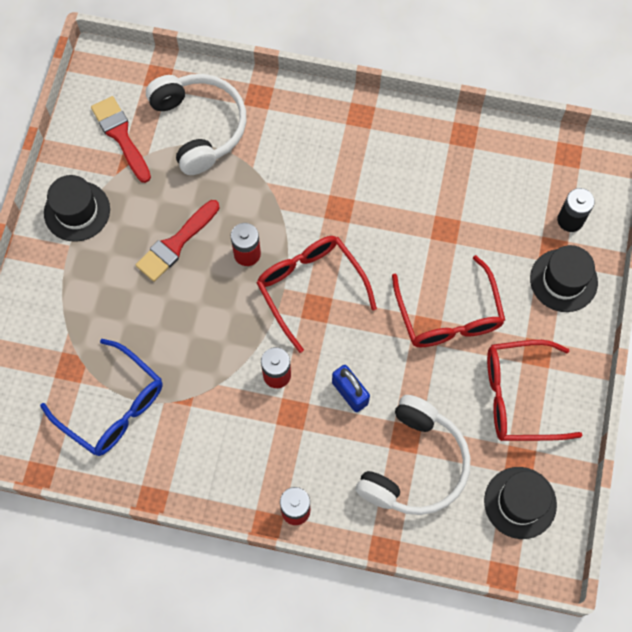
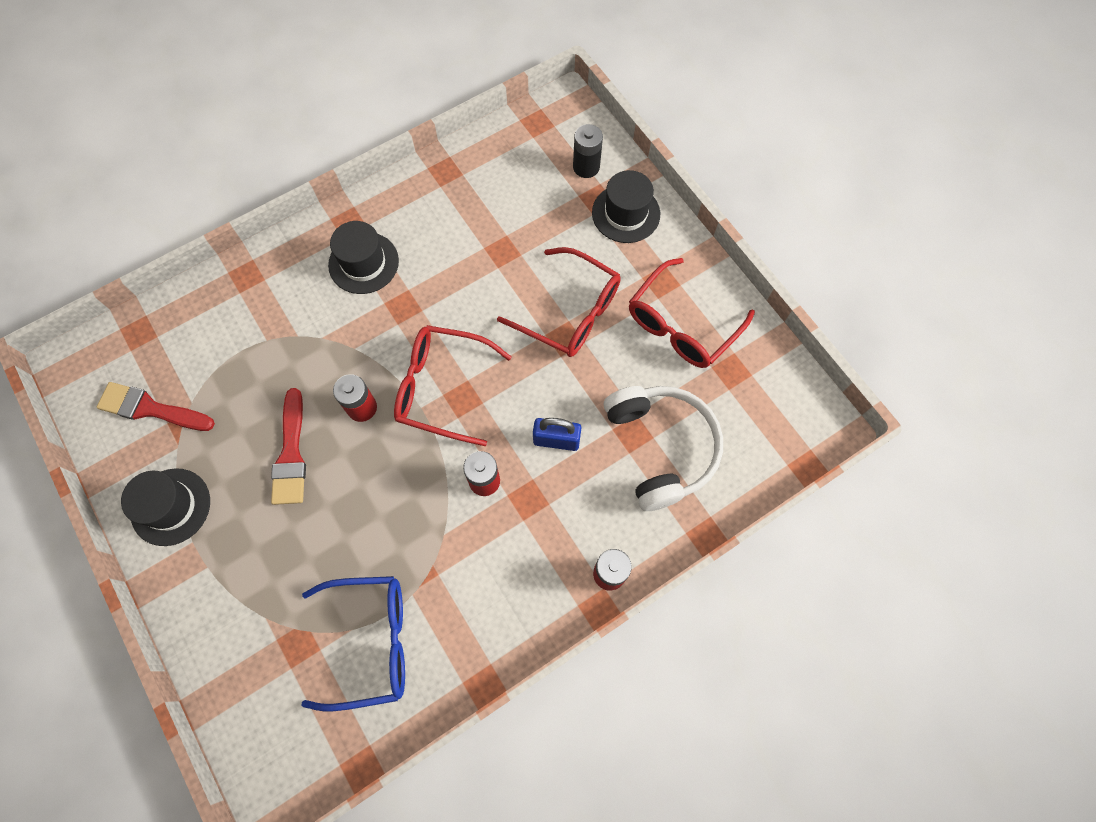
camera: 45 degrees left, 0 degrees up
(200, 127) = (217, 342): white headphones -> none
(520, 502) = (763, 401): black hat -> black hat (363, 263)

